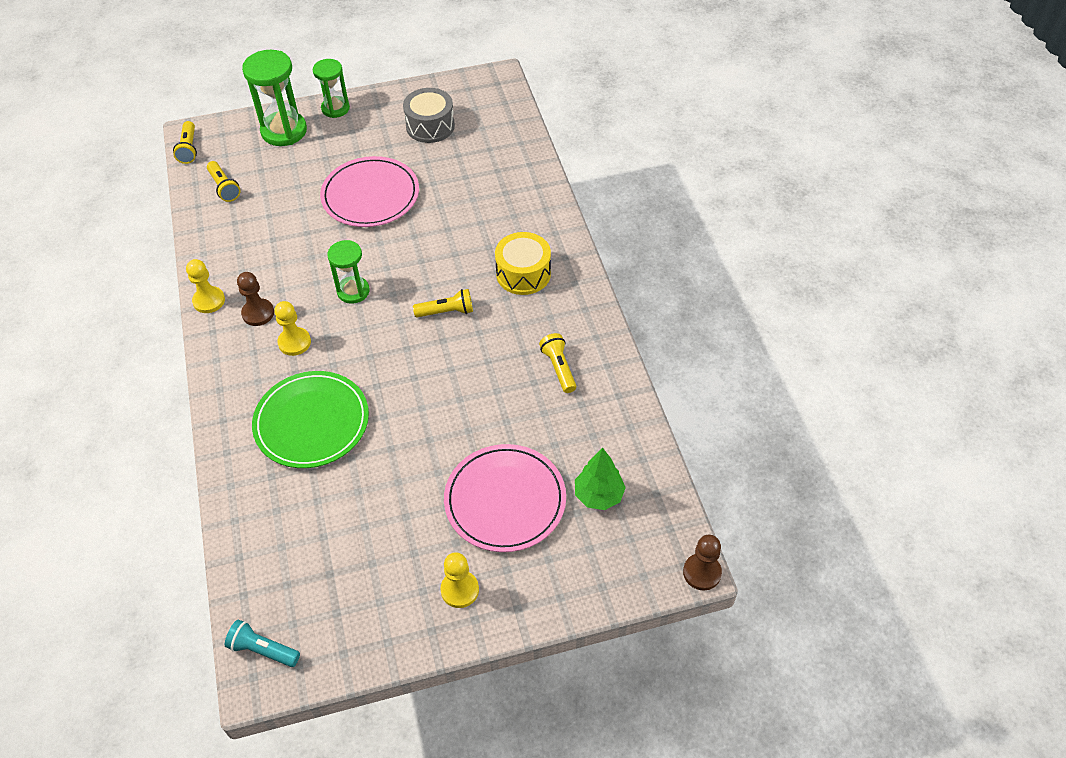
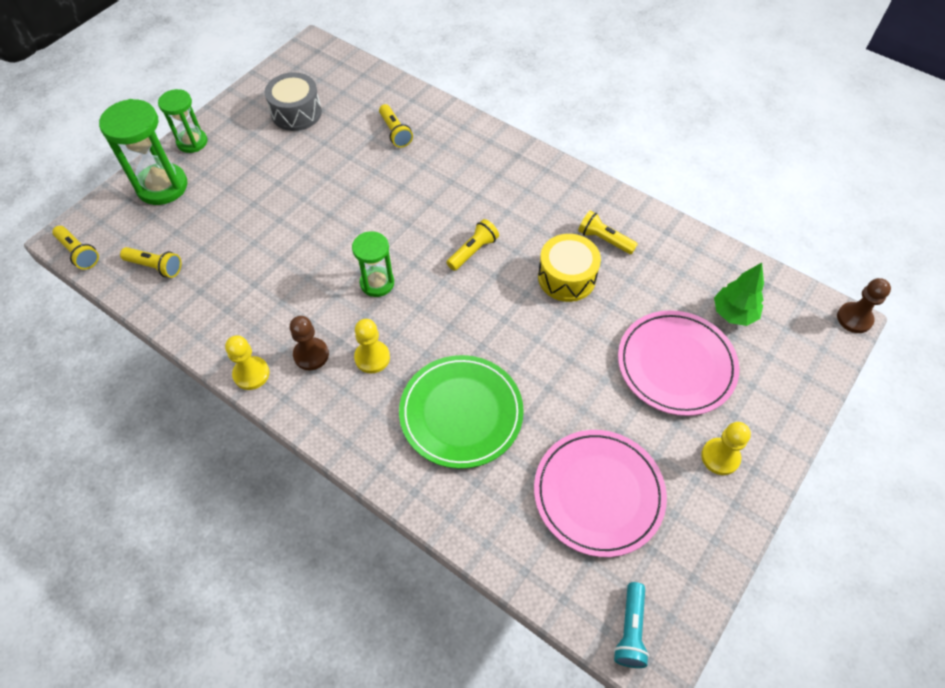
camera: 40 degrees left, 5 degrees up
(262, 649) = (630, 630): turquoise flashlight -> turquoise flashlight turned 60 degrees counterclockwise
(370, 195) = (305, 196): pink plate -> pink plate (598, 493)
(487, 183) = (395, 132): none -> yellow flashlight
(523, 274) = (500, 185): yellow drum -> yellow drum (566, 277)

